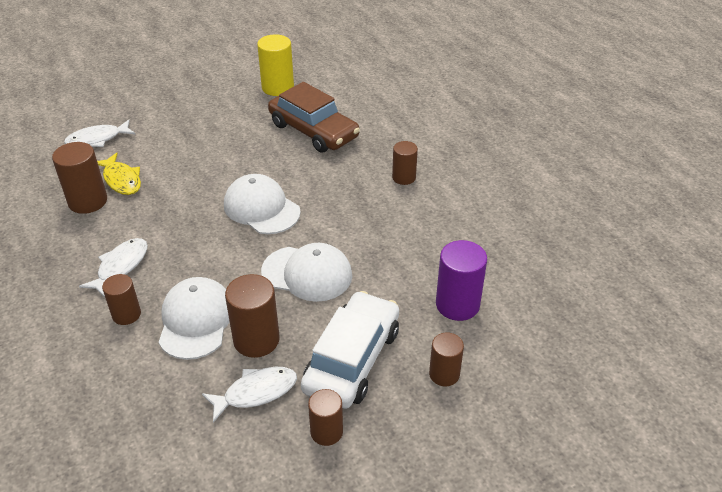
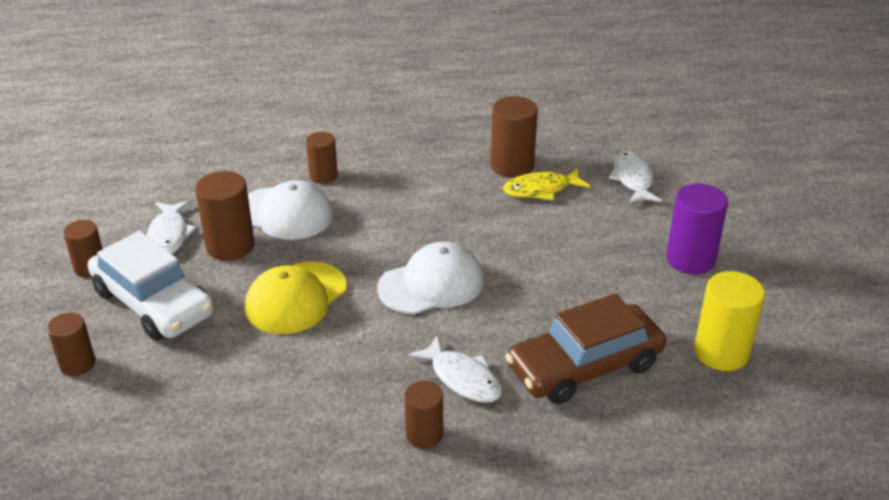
camera: 110 degrees right, 5 degrees down
(120, 266) = (393, 178): white fish -> white fish (462, 378)
(307, 273) = (296, 298): white cap -> yellow cap
(457, 304) = (157, 408): purple cylinder -> purple cylinder (690, 259)

